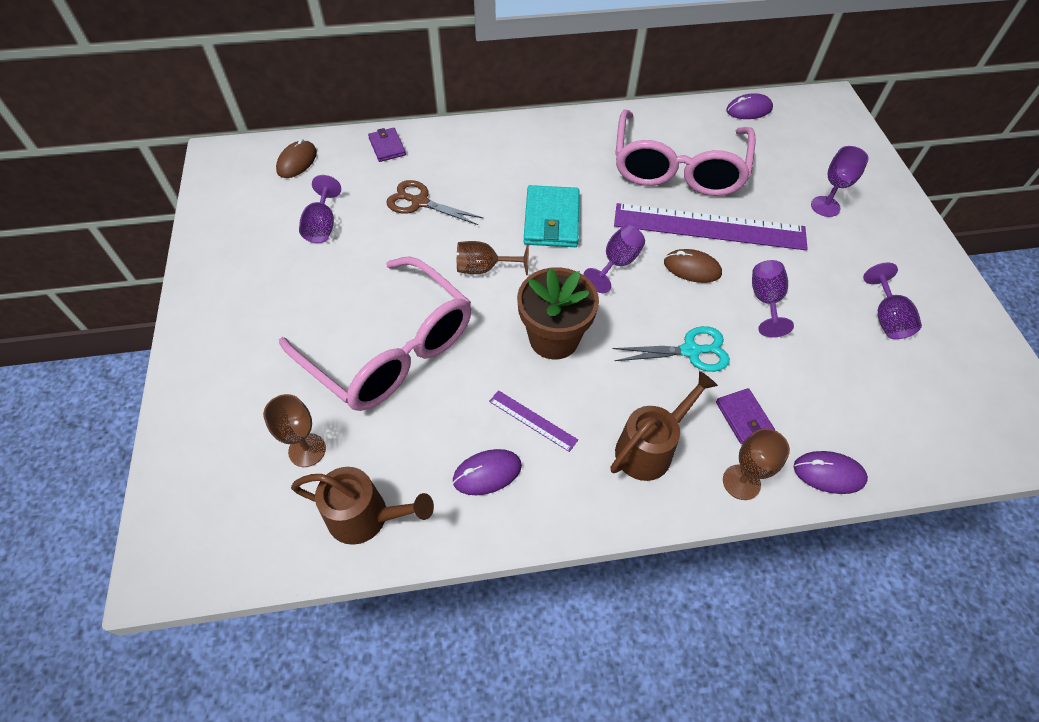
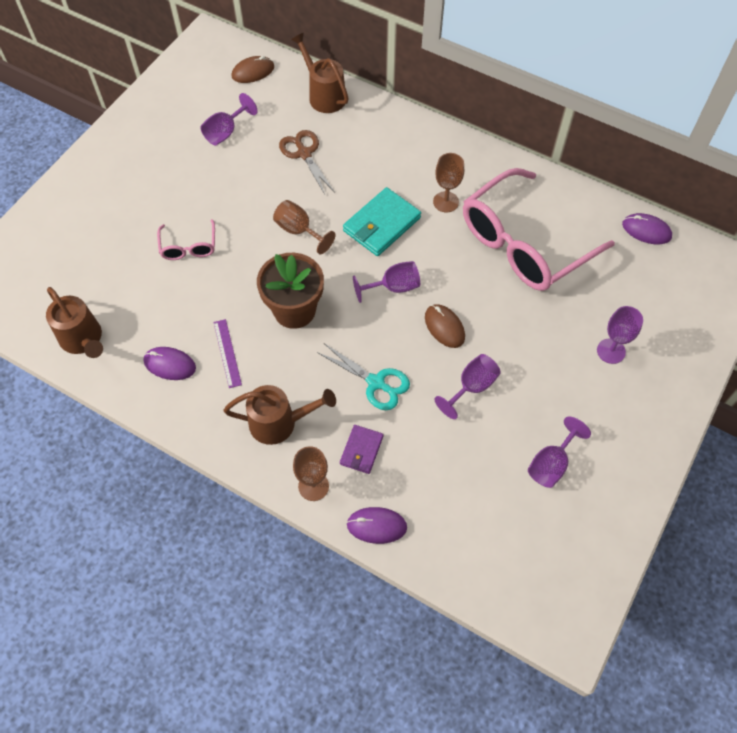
camera: 40 degrees right, 5 degrees up
(307, 450) = (87, 278): brown goblet -> brown goblet (446, 202)
(387, 146) = (323, 95): purple wallet -> brown watering can
(390, 348) = (189, 246): pink glasses -> pink glasses, size x0.44
(709, 227) = (494, 305): purple ruler -> none
(828, 473) = (376, 526): purple mouse -> purple mouse turned 45 degrees counterclockwise

